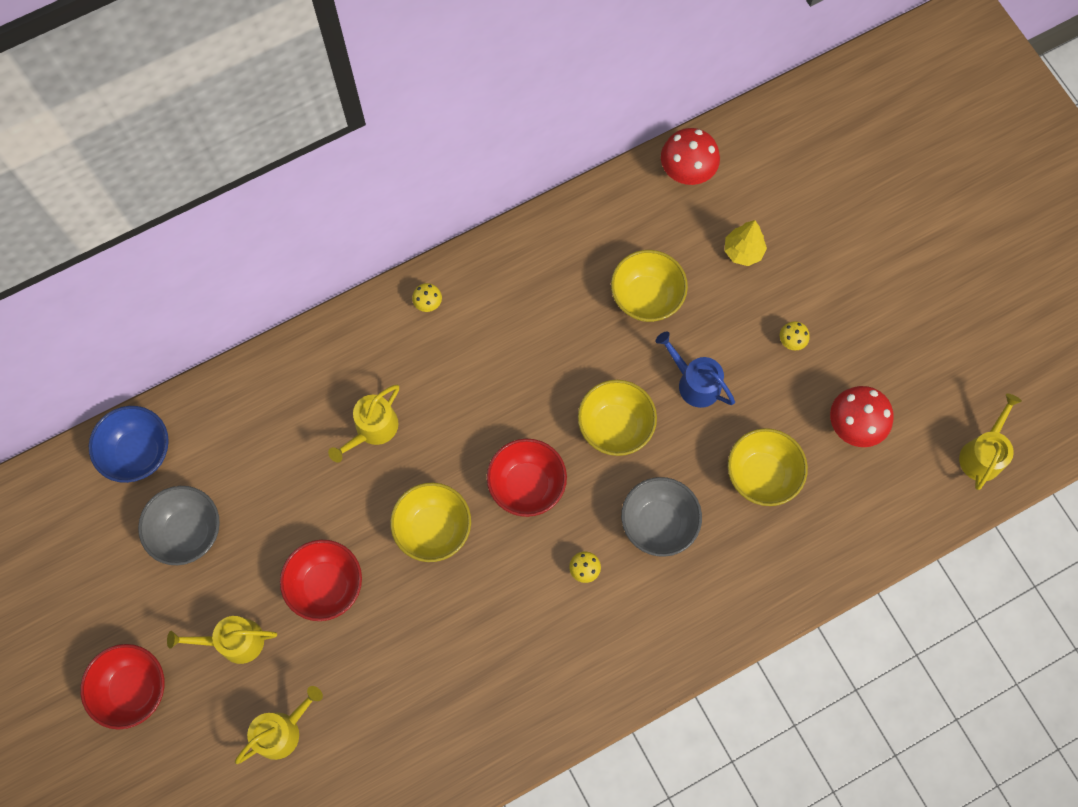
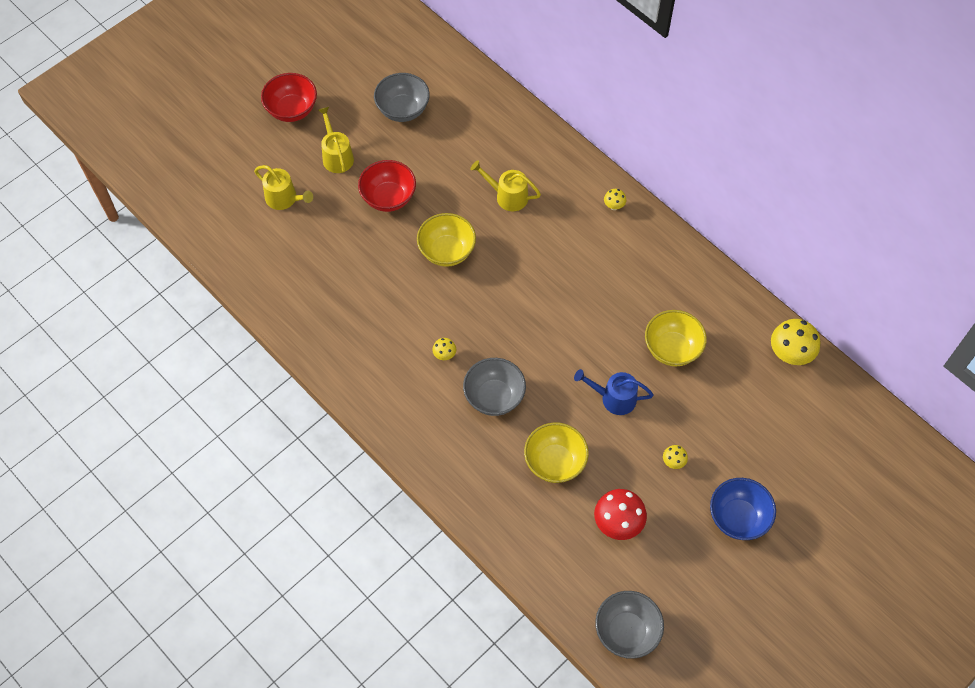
camera: 75 degrees right, 10 degrees down
(138, 452) = (448, 68): blue bowl -> blue bowl (738, 518)
(527, 485) = (497, 302): red bowl -> none
(615, 426) = (560, 350): yellow bowl -> none
(687, 172) = (789, 354): red mushroom -> yellow mushroom
(694, 383) = (614, 398): blue watering can -> blue watering can turned 105 degrees counterclockwise
(743, 251) = (737, 410): yellow tree -> none
(982, 454) = (626, 631): yellow watering can -> grey bowl

